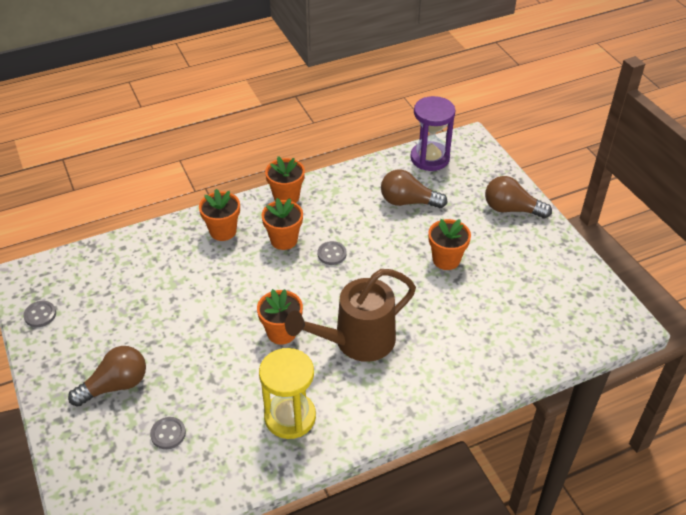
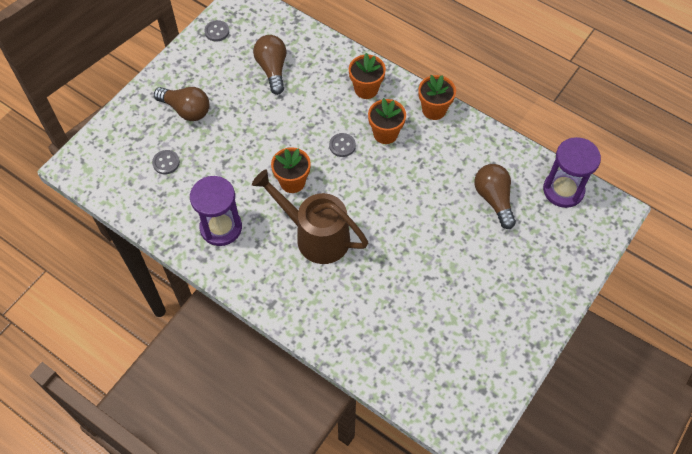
camera: 60 degrees right, 15 degrees up
(290, 417) = (221, 227): yellow hourglass -> purple hourglass
(332, 254) = (393, 174): grey button -> grey button (342, 145)
(446, 260) = (445, 259): orange flower pot -> none
(511, 209) = (545, 284): brown light bulb -> brown light bulb (272, 69)

